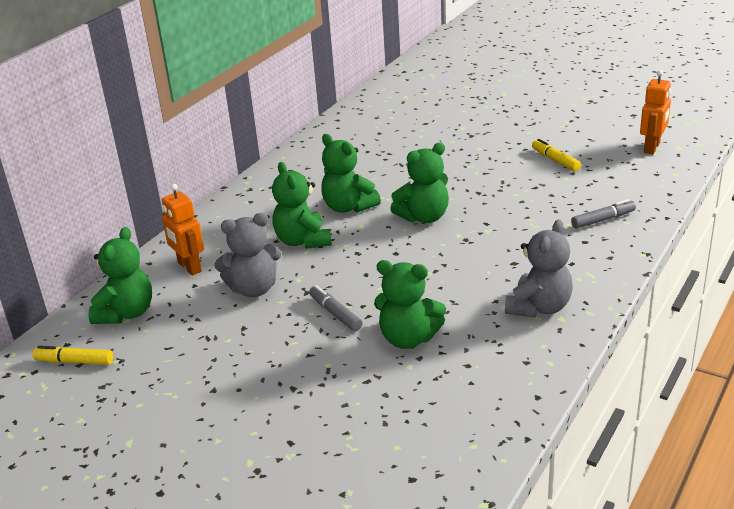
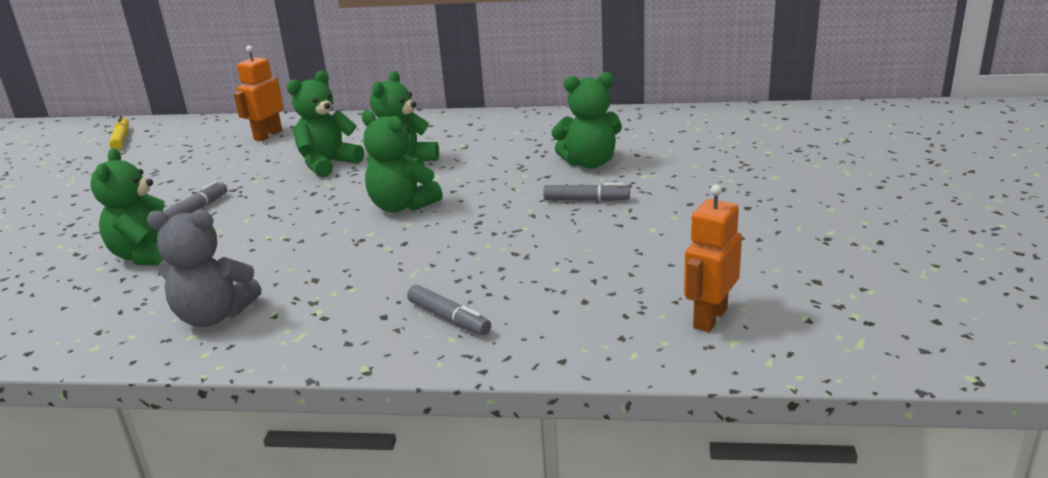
camera: 65 degrees right, 5 degrees down
(126, 313) = (191, 135): green teddy bear -> green teddy bear (589, 163)
(253, 289) = (235, 167): grey teddy bear -> none
(480, 152) = (586, 200): none -> grey marker
(555, 160) = (602, 251): yellow marker -> none
(652, 148) = (709, 318): orange robot -> orange robot turned 120 degrees clockwise

